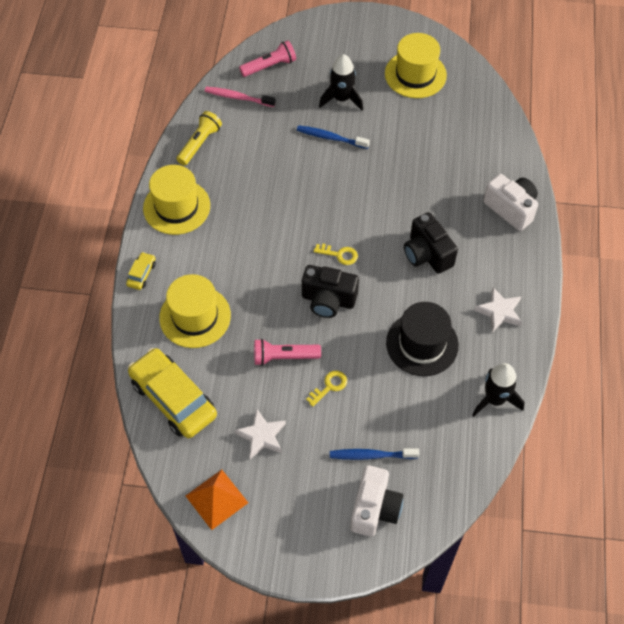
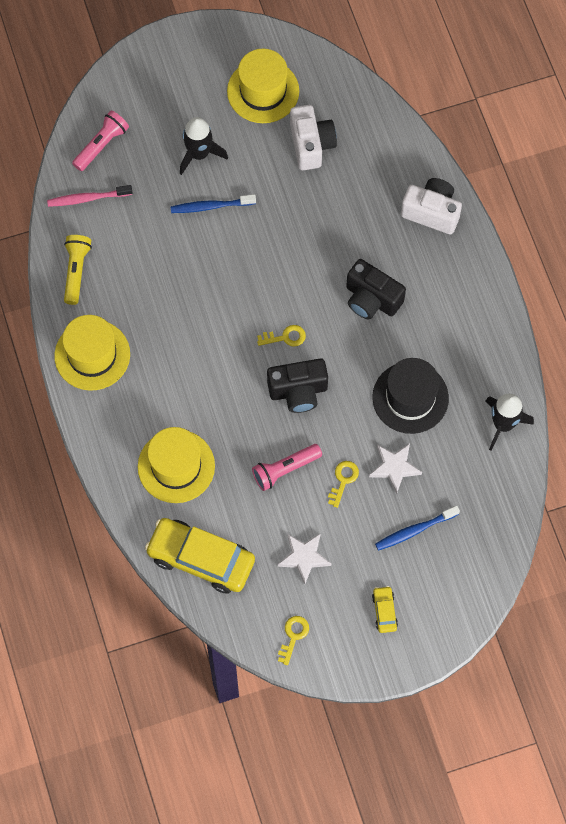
camera: 25 degrees left, 10 degrees up
(141, 274) = (97, 444): yellow car -> yellow car (384, 611)
(216, 499) = (293, 636): orange pyramid -> yellow key
(374, 509) = (441, 579): white camera -> white camera (311, 145)
(499, 311) = (469, 331): white star -> white star (394, 467)

